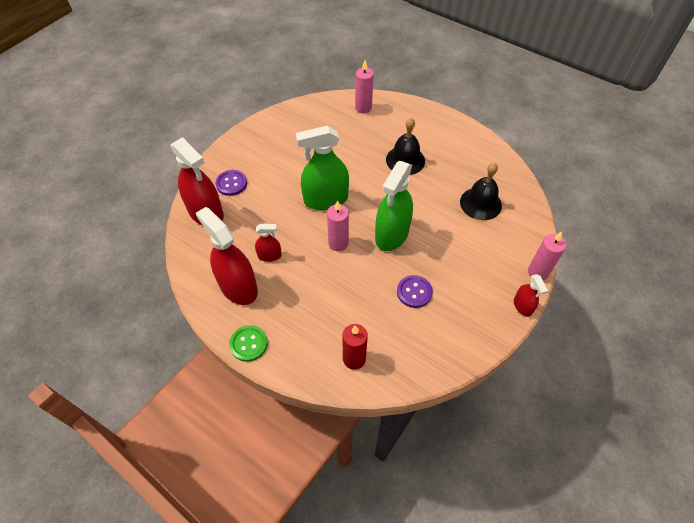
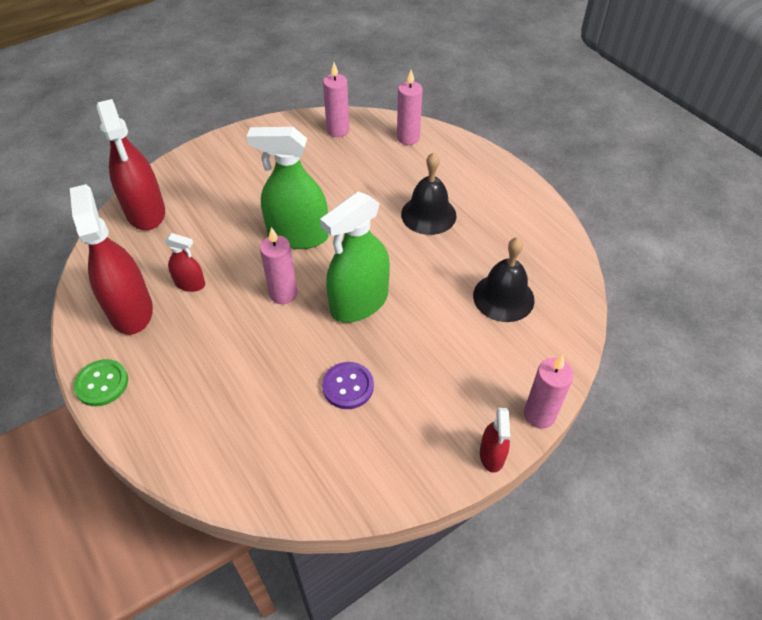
camera: 20 degrees right, 5 degrees down
(231, 183) = (195, 186): purple button -> none
(311, 114) = (338, 130): none -> pink candle
(354, 359) = (220, 448): red candle -> none

